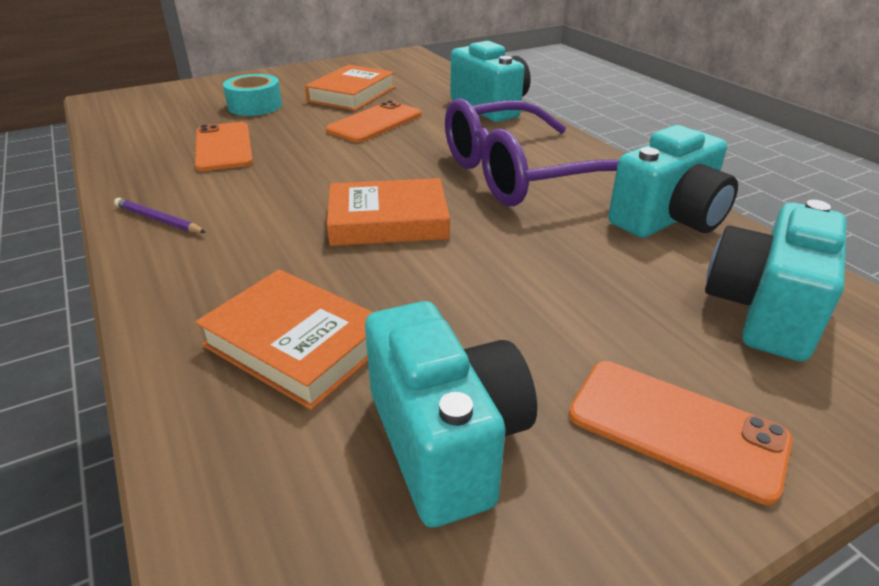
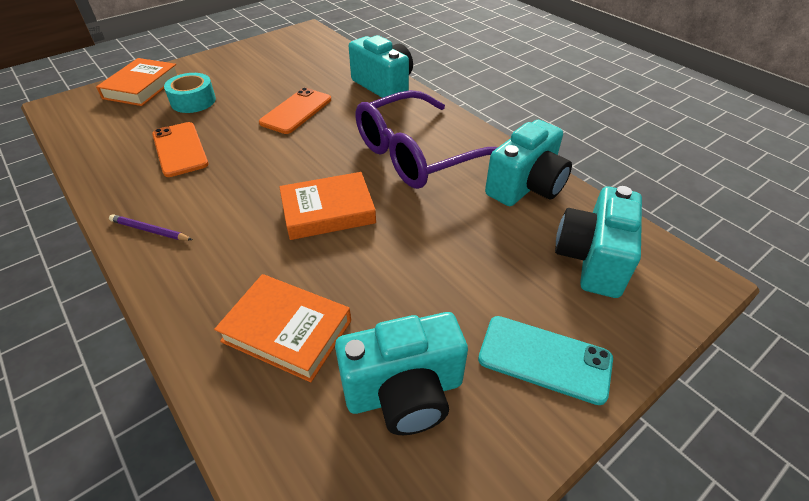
camera: 10 degrees left, 10 degrees up
(352, 94) = (270, 81): orange book -> orange book (142, 87)
(446, 441) = (404, 392): turquoise camera -> turquoise camera turned 105 degrees clockwise
(676, 427) = (544, 359): orange phone -> turquoise phone

